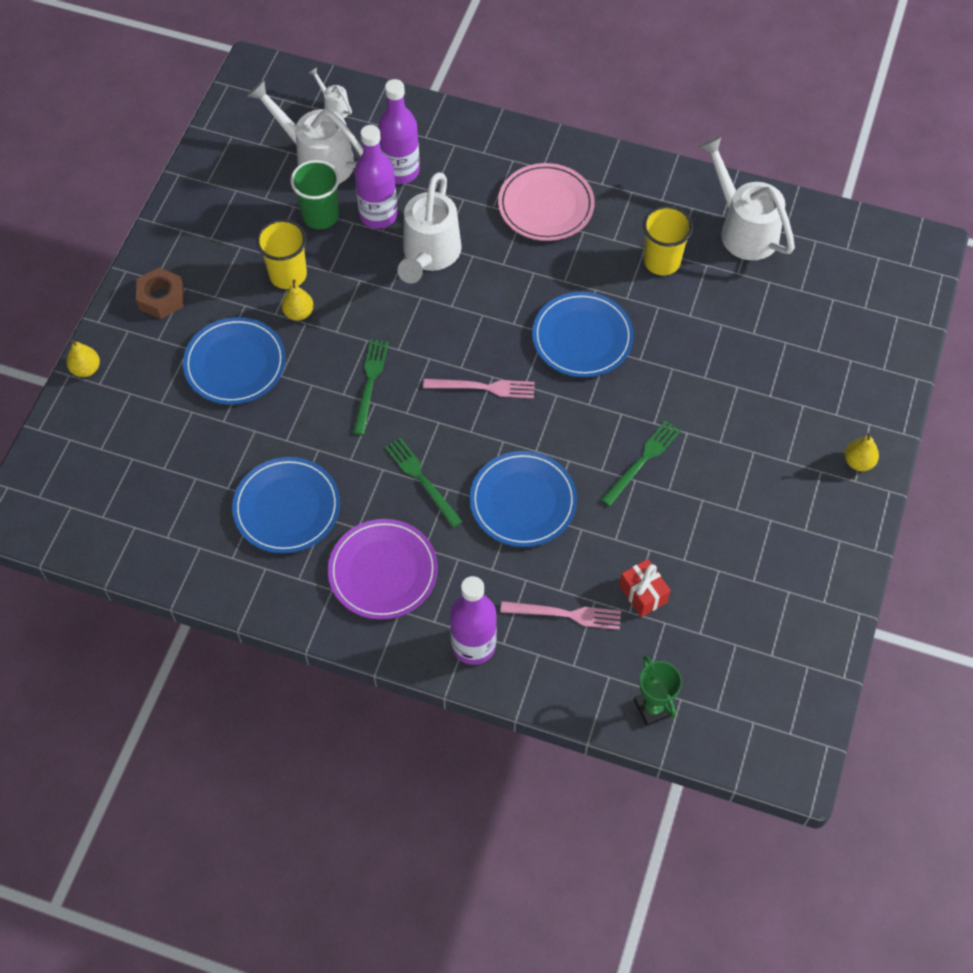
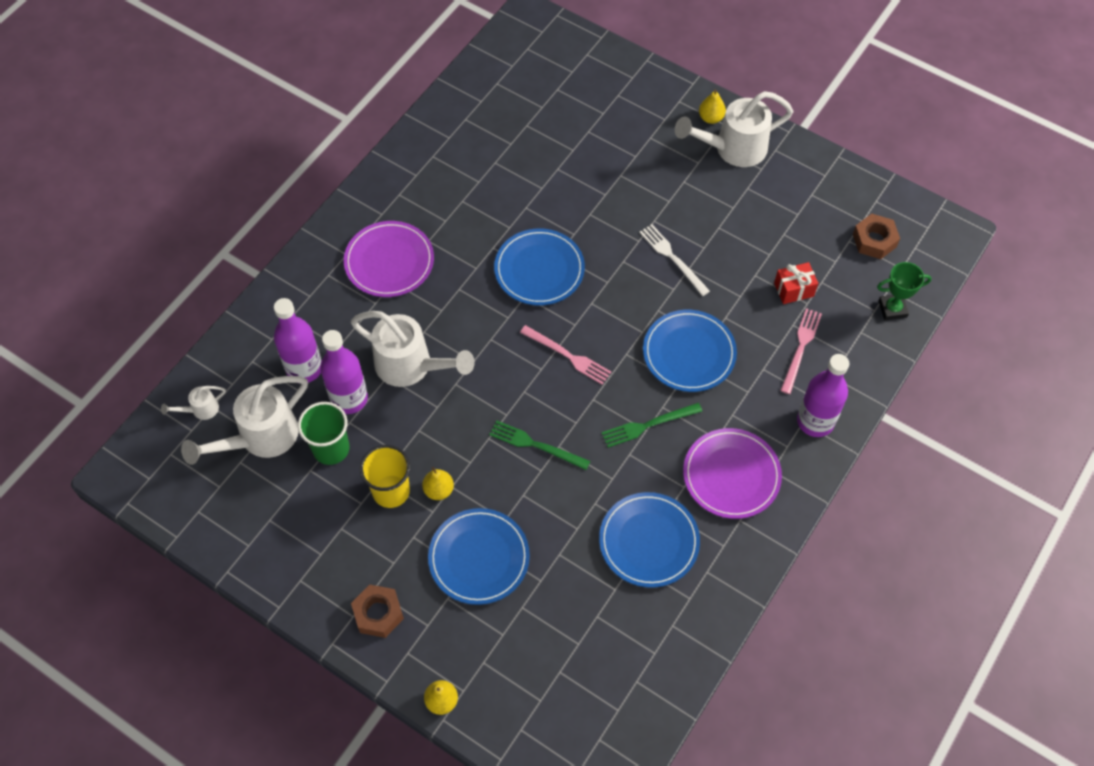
camera: 75 degrees left, 0 degrees up
(483, 387) = (568, 356): pink fork -> pink fork turned 105 degrees clockwise
(546, 205) = (389, 261): pink plate -> purple plate
(642, 461) = (672, 258): green fork -> white fork
(662, 261) = (480, 192): yellow cup -> none
(743, 229) = (468, 127): white watering can -> white watering can (733, 149)
(746, 673) = (874, 240): none -> brown nut

